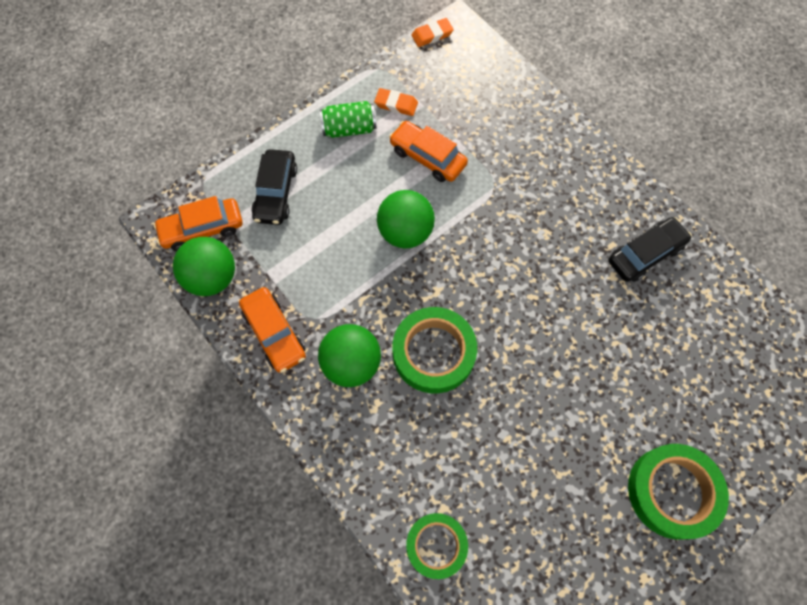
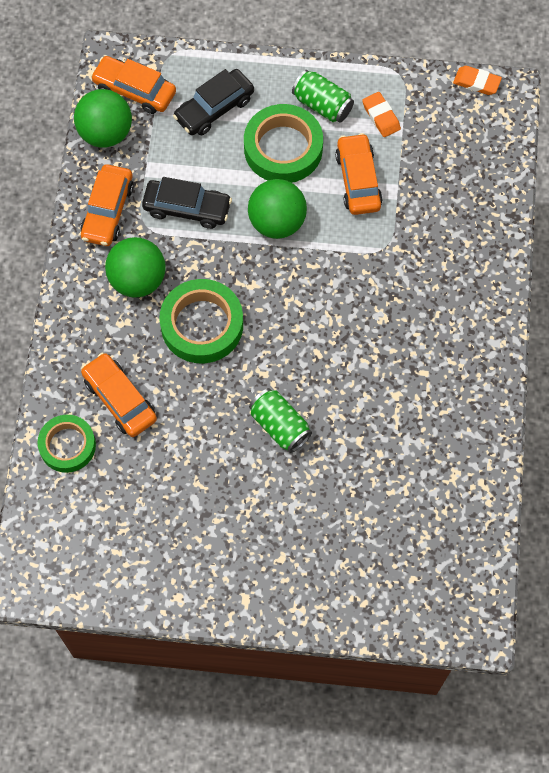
camera: 45 degrees right, 0 degrees up
(436, 467) = (120, 399): none -> orange car
(566, 373) = (280, 426): none -> green can
(645, 254) = (441, 403): black car -> black car (187, 208)
(672, 492) = (261, 569): green tape -> green tape (283, 148)

